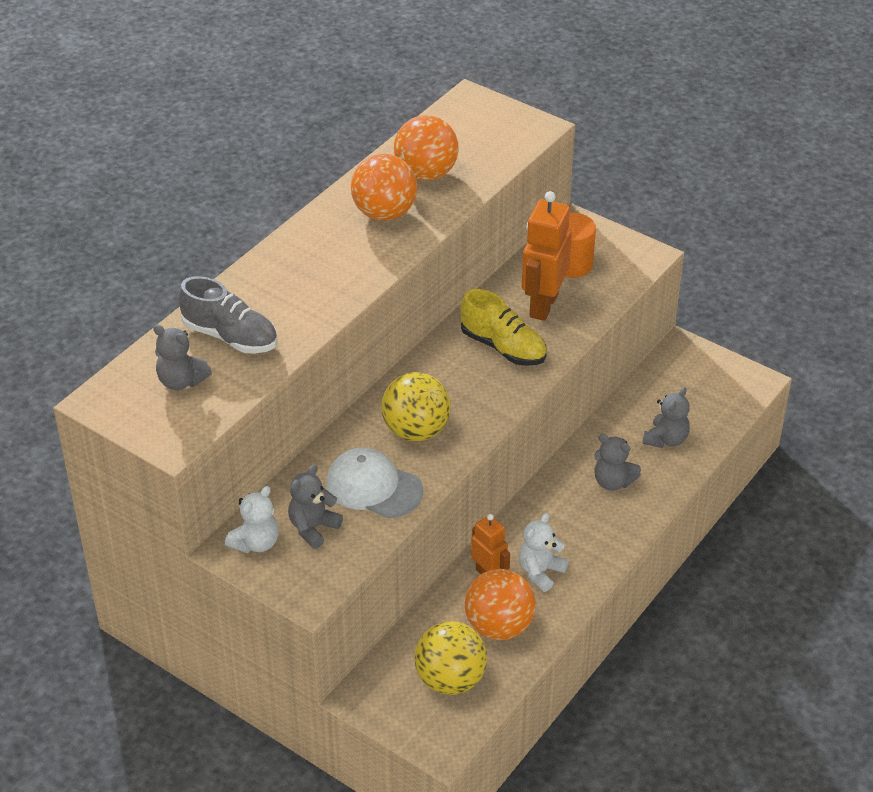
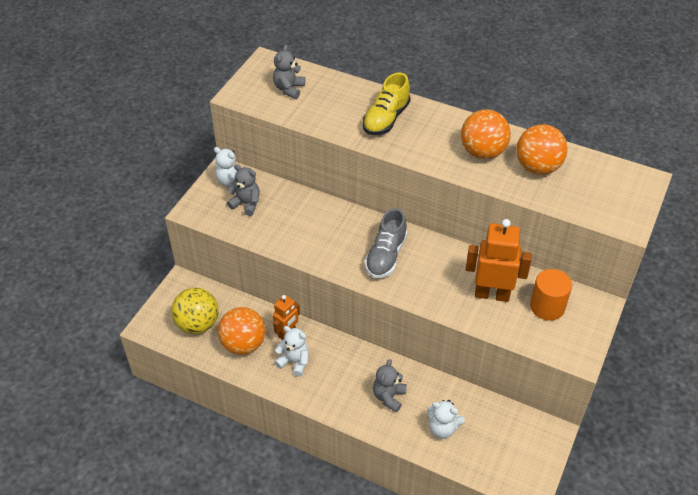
camera: 80 degrees right, 5 degrees up
(230, 336) = (333, 102): grey shoe -> grey shoe (386, 256)
(373, 487) = (286, 226): white cap -> none
(416, 431) = (341, 240): yellow ball -> none
(503, 347) = (438, 276): yellow shoe -> yellow shoe (386, 119)
(666, 439) = (442, 428): grey teddy bear -> white teddy bear

